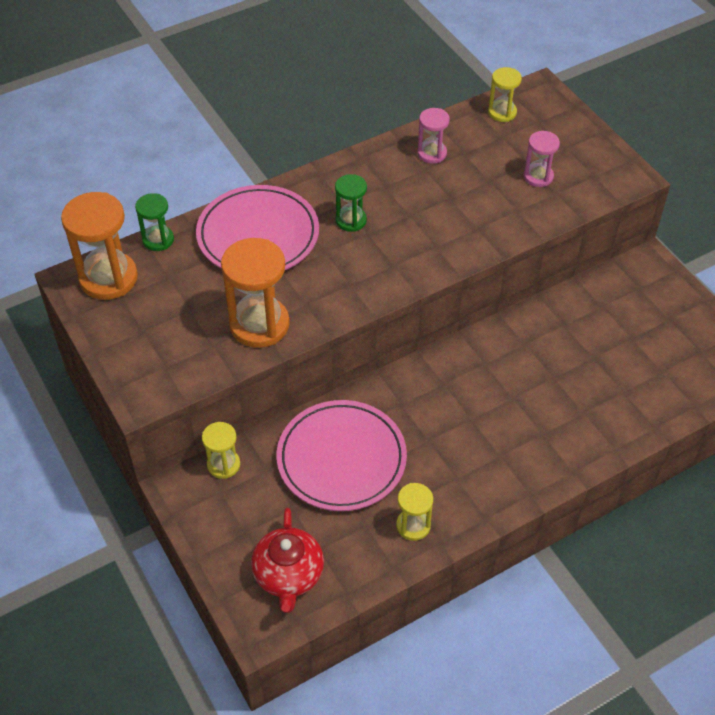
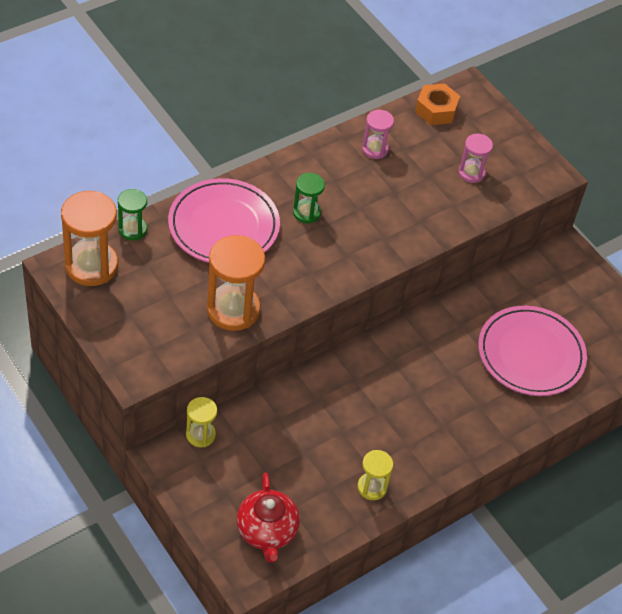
camera: 10 degrees left, 0 degrees up
(341, 459) = (305, 429): pink plate -> pink plate (531, 354)
(502, 112) = (436, 110): yellow hourglass -> orange nut

